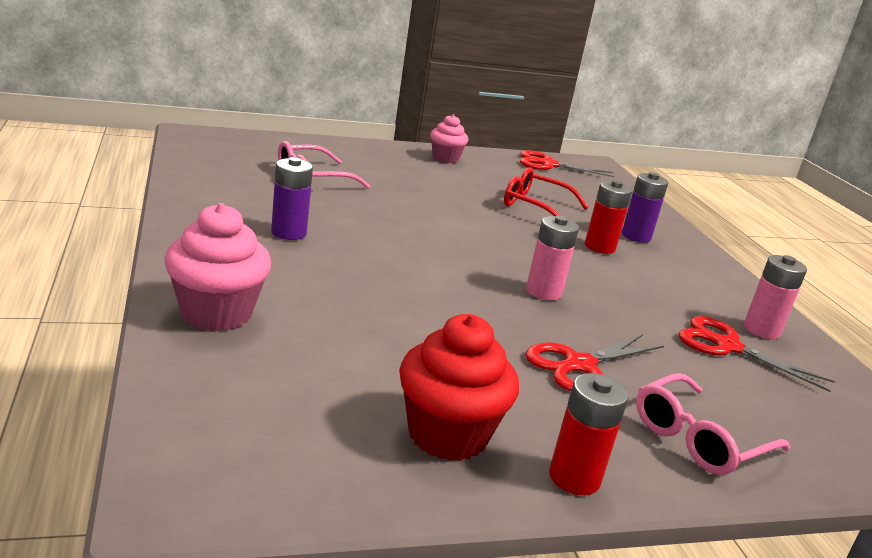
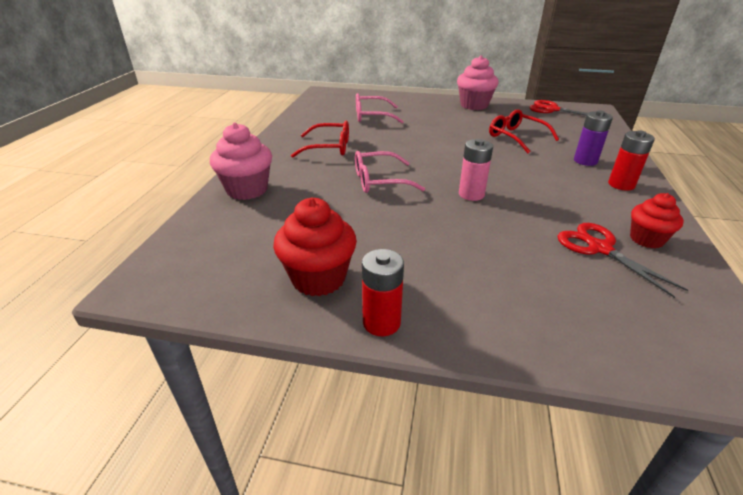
camera: 30 degrees right, 10 degrees up
(288, 233) = (328, 147): purple battery -> red glasses
(445, 158) = (474, 105): pink cupcake -> pink cupcake, size x1.56
(580, 365) = (455, 246): red scissors -> none
(599, 247) = (545, 167): red battery -> red battery (621, 184)
(699, 438) = (510, 313): pink glasses -> pink glasses (380, 181)
(761, 330) = (646, 239): pink battery -> red cupcake

